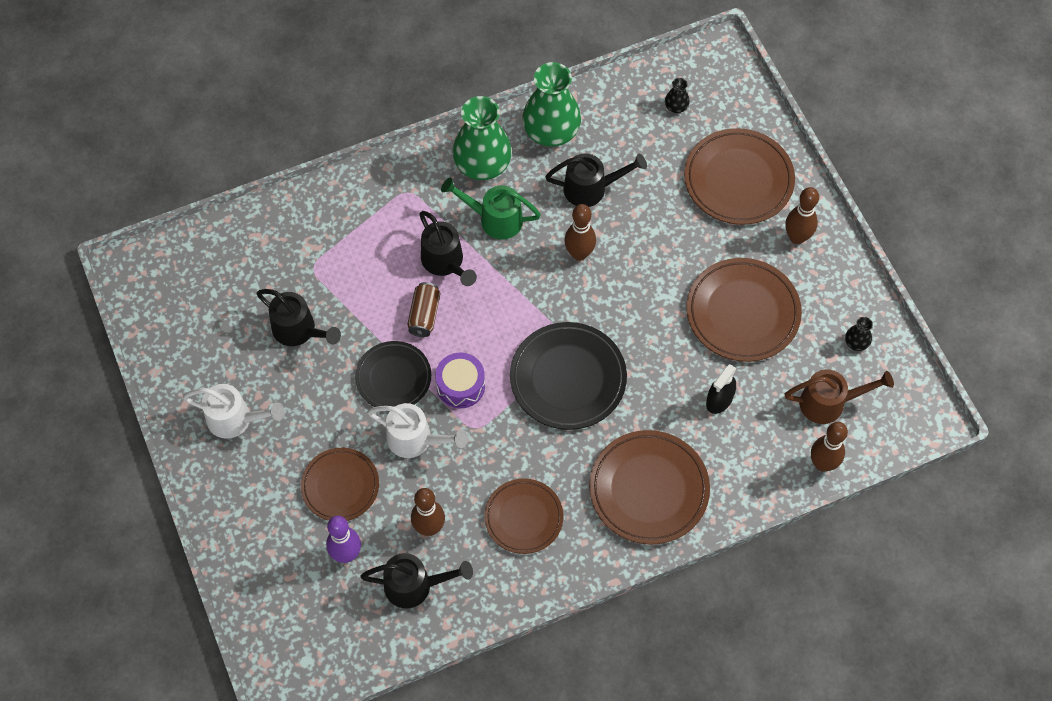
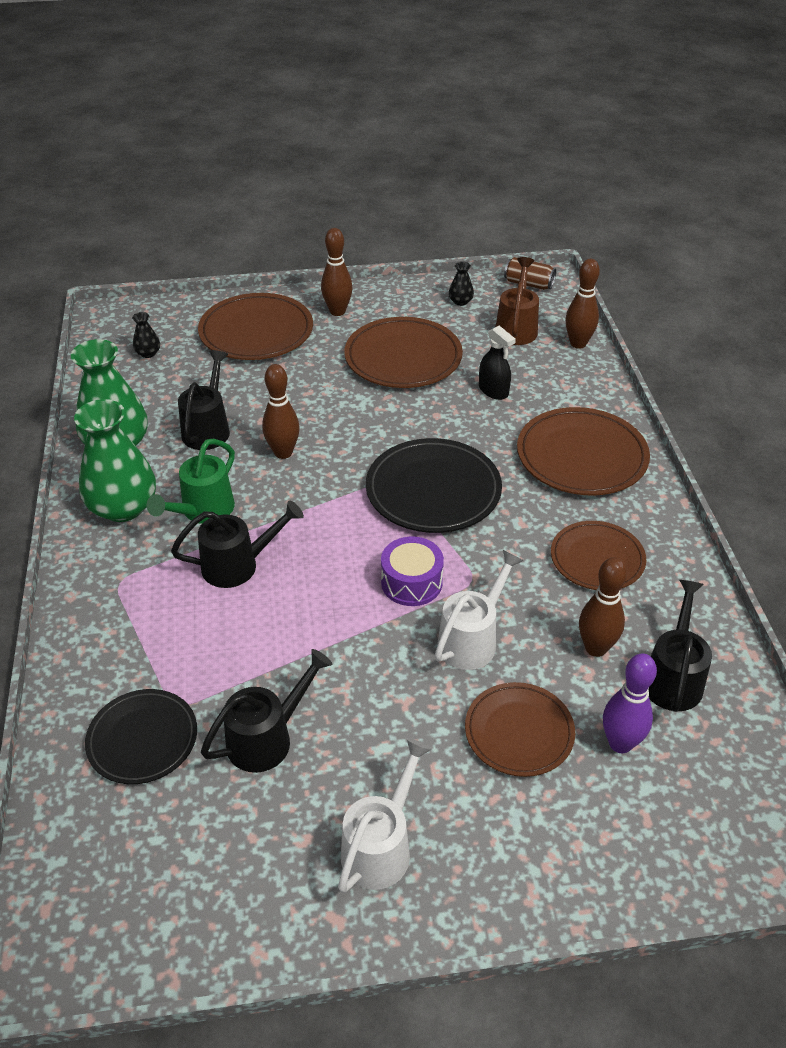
camera: 75 degrees left, 20 degrees down
(393, 378) = (378, 645): black plate -> black plate (142, 739)
(424, 315) = (301, 598): brown can -> brown can (528, 284)

